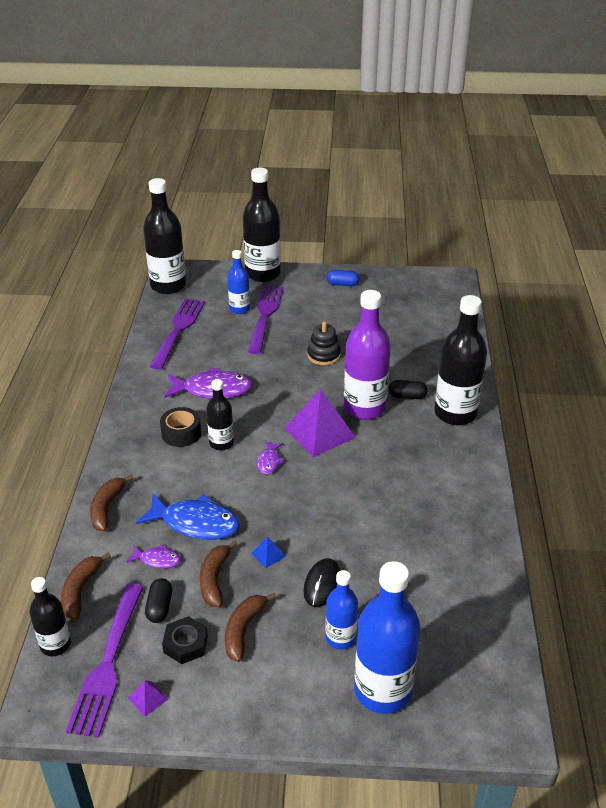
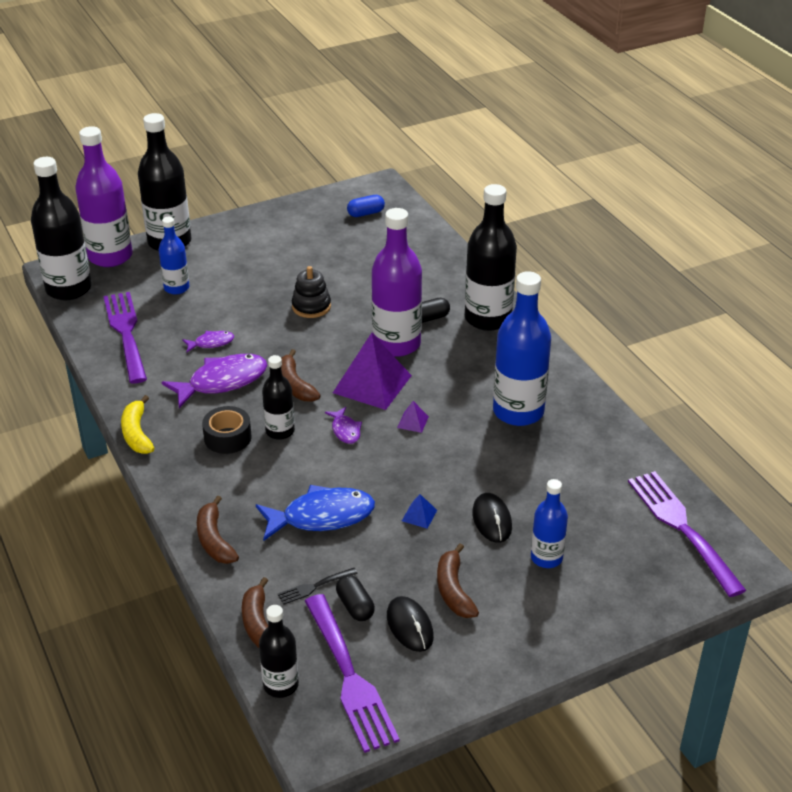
camera: 30 degrees left, 0 degrees up
(124, 406) = (137, 433): none -> yellow banana
(144, 577) = (314, 586): none -> black fork
(148, 698) = (416, 687): purple pyramid -> purple pyramid (413, 422)
(157, 560) = (313, 565): purple fish -> purple fish (211, 343)
(185, 644) = (410, 626): black nut -> black mouse
(214, 271) = (110, 256): none -> purple bottle
(215, 579) = (387, 559): brown banana -> brown banana (295, 385)
(265, 315) = (212, 286): purple fork -> purple fork (682, 527)
(342, 284) = (269, 226): blue capsule -> blue capsule (366, 213)
(382, 690) = (617, 584): blue bottle -> blue bottle (518, 411)

